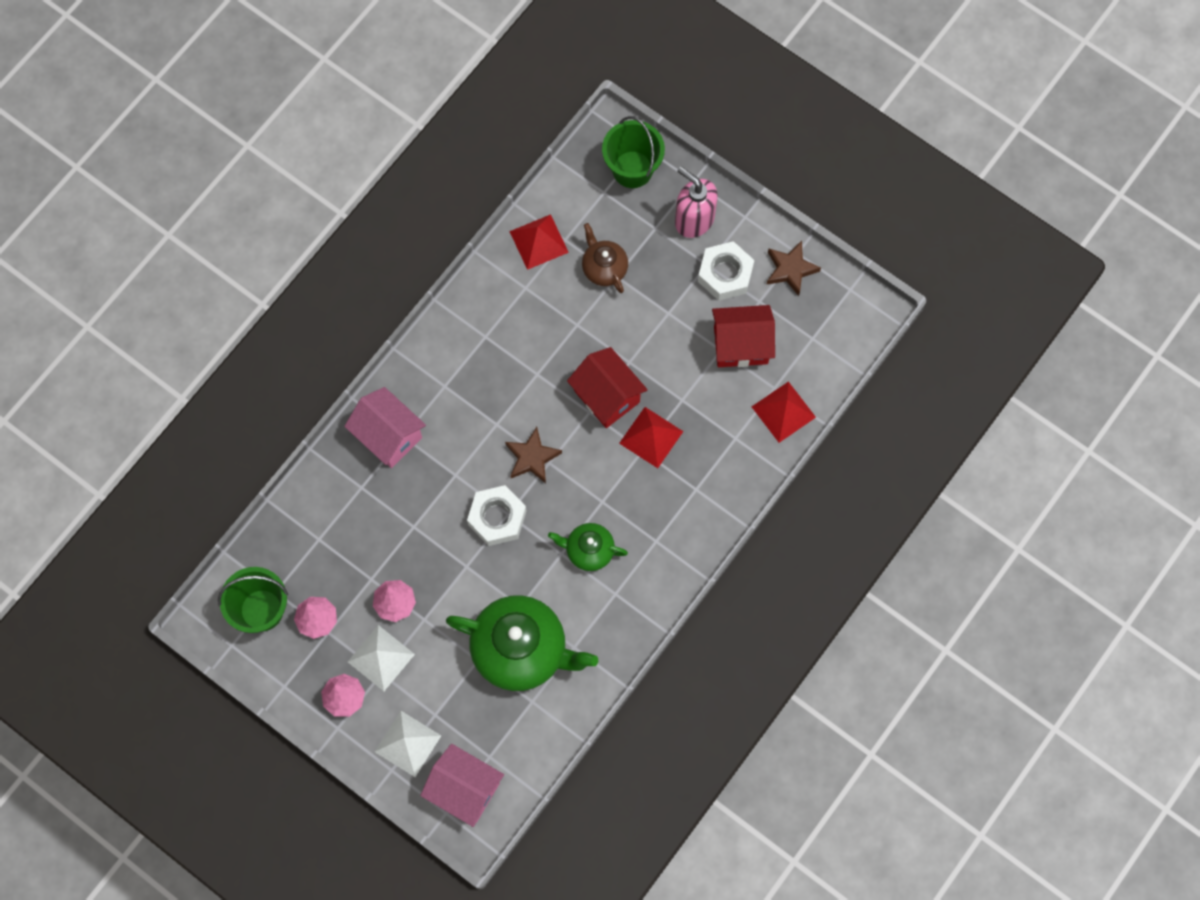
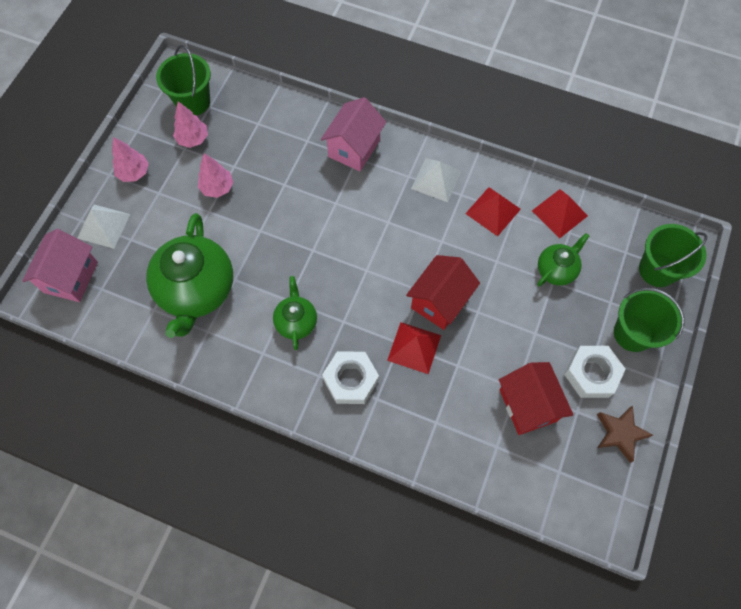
camera: 75 degrees right, 5 degrees down
(381, 658) = (170, 189): white pyramid -> white pyramid (436, 179)
(497, 518) = (307, 243): white nut -> white nut (350, 380)
(532, 457) = (367, 256): brown star -> none
(604, 268) = (556, 270): brown teapot -> green teapot
(694, 219) = (633, 333): pink soap dispenser -> green bucket
(783, 412) = (476, 462): red pyramid -> red pyramid (493, 211)

